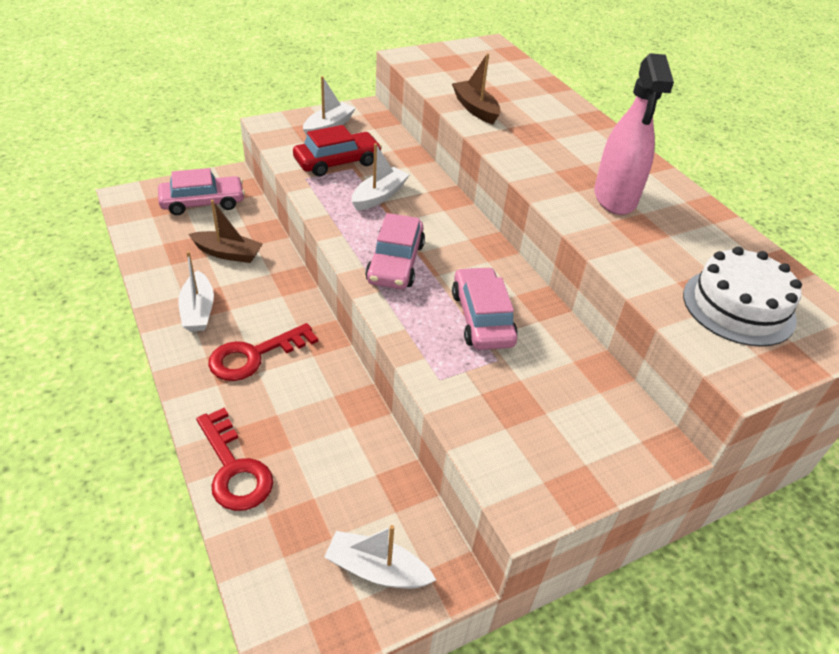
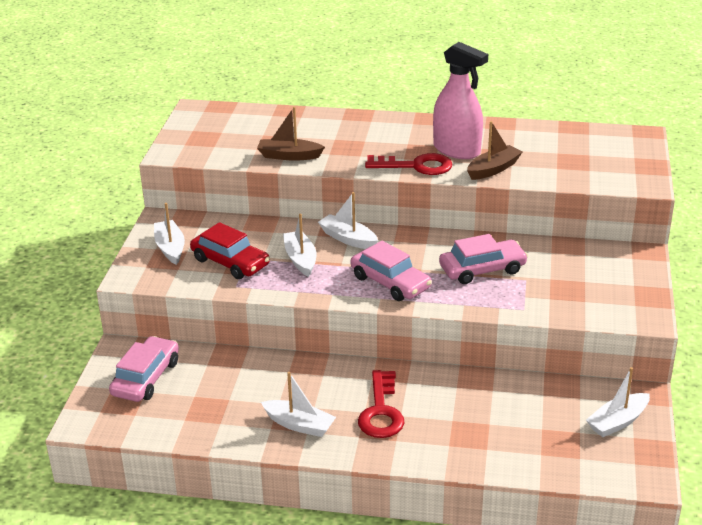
camera: 50 degrees left, 10 degrees down
(228, 253) = (238, 386): brown boat -> brown boat (493, 169)
(234, 468) = (488, 457): red key -> red key (416, 166)
(337, 162) = (230, 262): red car -> red car turned 120 degrees clockwise
(441, 210) = (348, 239): none -> white boat
(482, 318) = (482, 269): pink car -> pink car turned 135 degrees clockwise
(738, 306) = (594, 159): white cake -> none

